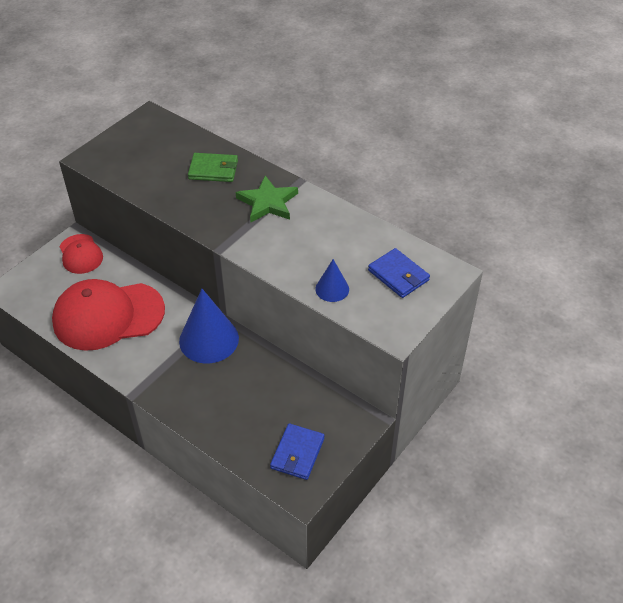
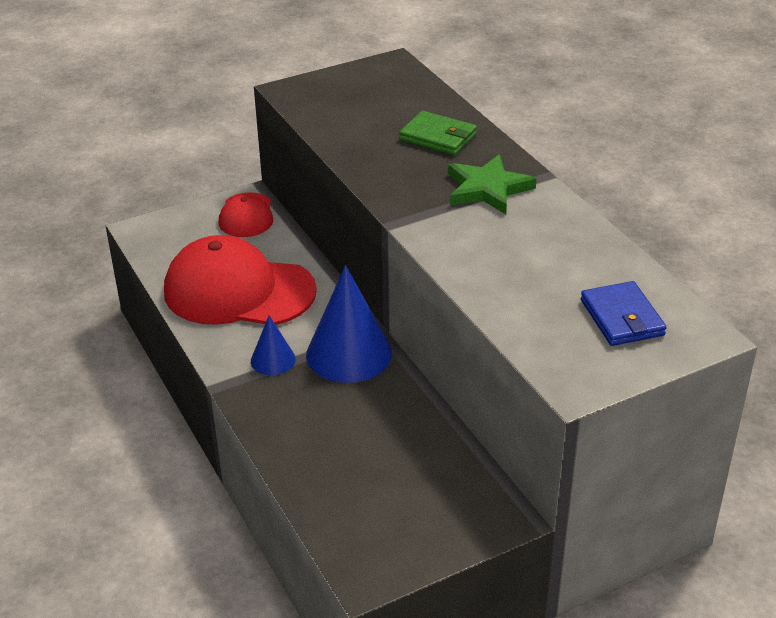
camera: 25 degrees right, 10 degrees down
(297, 453) = (388, 526): blue wallet -> none
(332, 289) = (515, 308): blue cone -> blue cone (273, 360)

